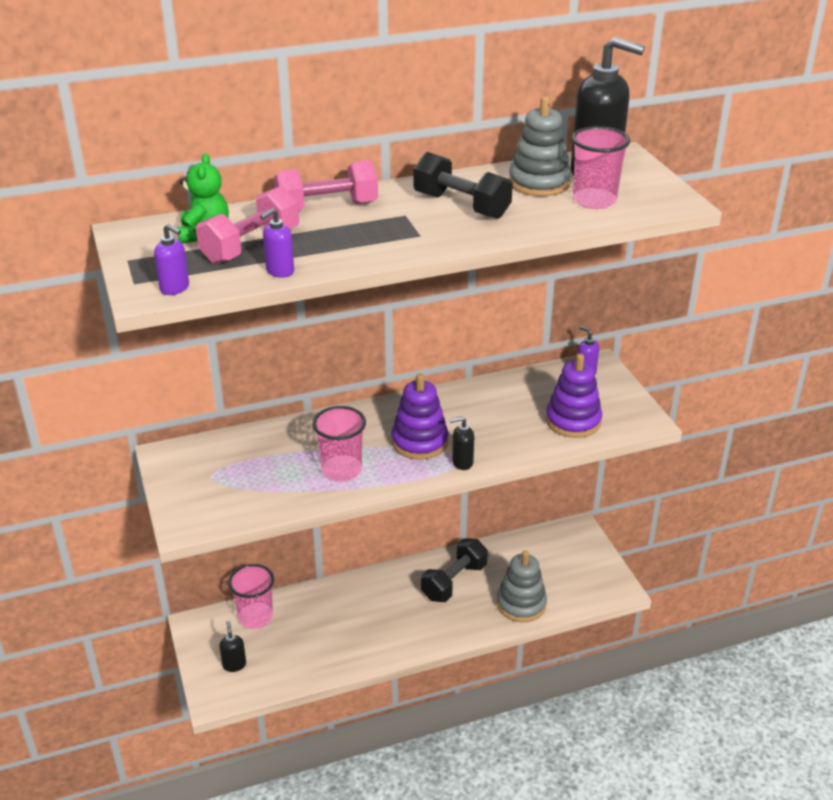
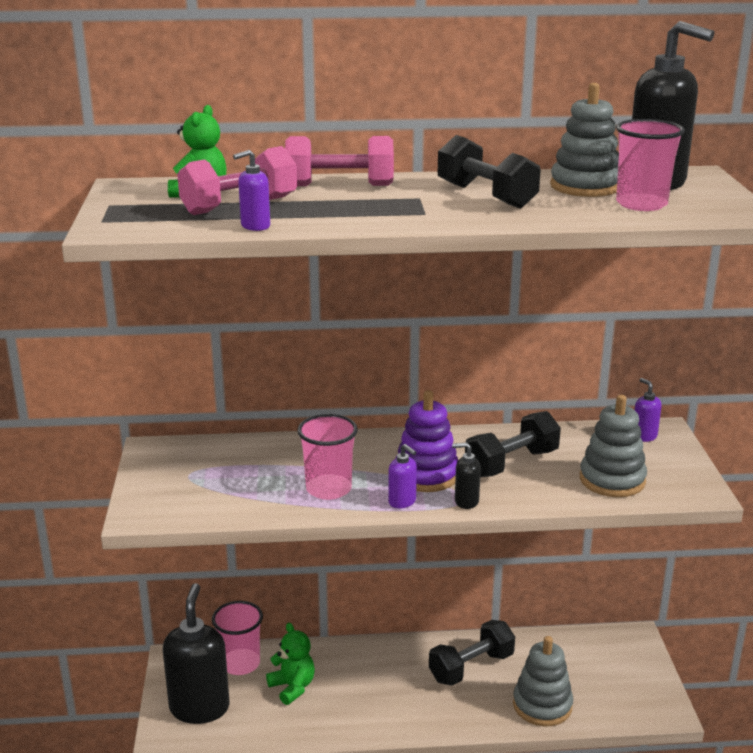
camera: 15 degrees right, 10 degrees down
(175, 288) = (138, 228): purple soap dispenser -> purple soap dispenser (402, 502)
(234, 664) = (199, 708): black soap dispenser -> black soap dispenser, size x2.25
(309, 629) = (292, 687): none -> green teddy bear
(486, 418) = (511, 463): none -> black dumbbell
(573, 421) = (612, 480): purple stacking toy -> grey stacking toy

